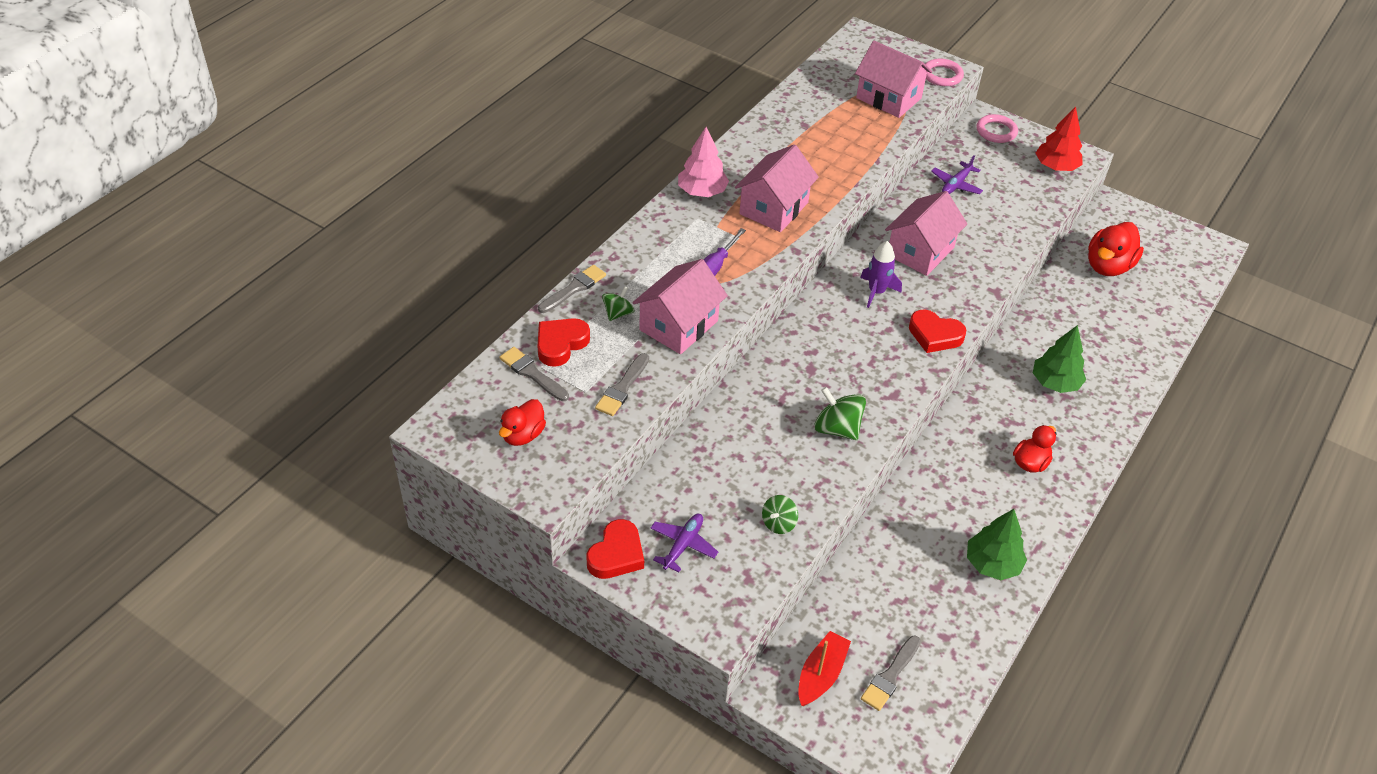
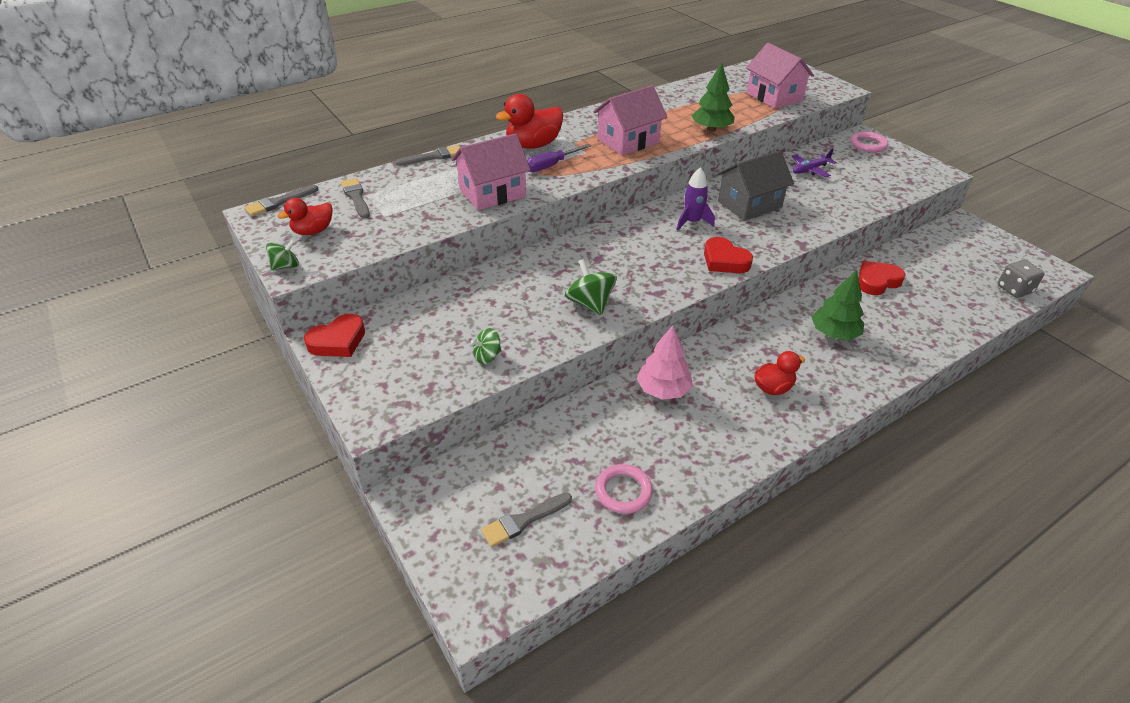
camera: 25 degrees right, 5 degrees down
(560, 344) = (393, 185): red heart -> red heart (877, 281)
(618, 313) = (452, 177): green spinning top -> green spinning top (286, 266)
(622, 388) = (414, 220): grey brush -> grey brush (279, 202)
(683, 545) = (395, 349): purple plane -> none
(702, 192) = (579, 122): pink tree -> pink tree (663, 390)
(821, 674) = (461, 497): red boat -> none
(920, 251) = (749, 204): pink house -> grey house
(942, 75) = (830, 91): pink ring -> pink ring (623, 491)
(992, 564) = (685, 458): green tree -> green tree (711, 129)
(1056, 167) = (911, 175): red tree -> none
(1108, 266) = (935, 262): red duck -> red duck (533, 145)
(1188, 281) = (1014, 289): none -> grey dice

